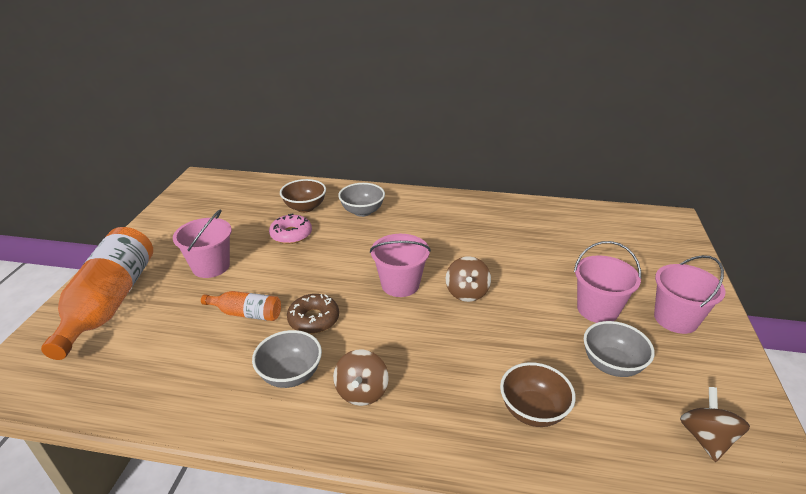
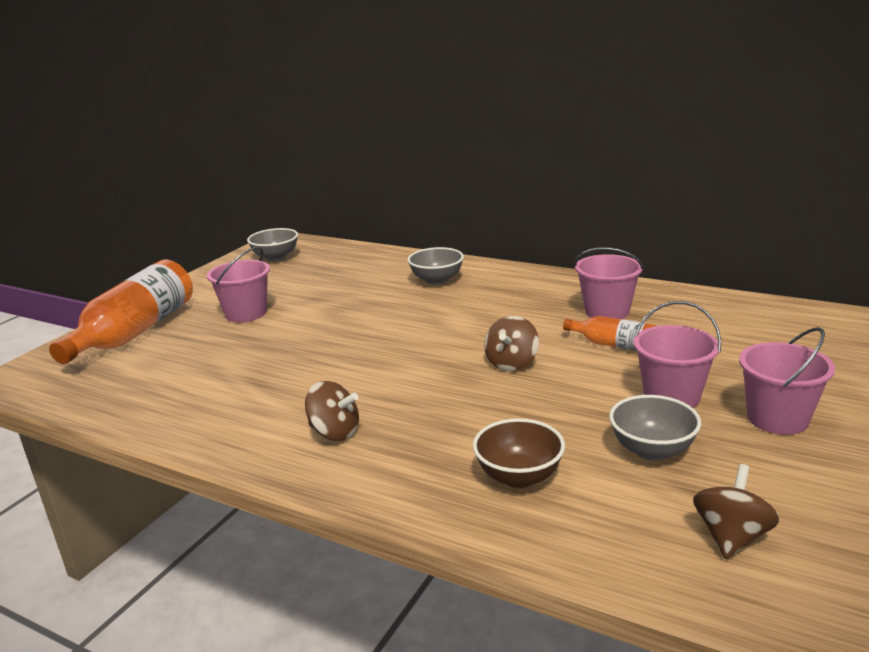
camera: 20 degrees right, 10 degrees down
(246, 313) = (257, 355): orange bottle -> orange bottle (614, 345)
(290, 375) = (270, 409): grey bowl -> grey bowl (276, 257)
(291, 234) = (344, 294): pink donut -> none
(305, 207) = (374, 272): brown bowl -> none
(314, 319) = (323, 367): brown donut -> none
(362, 392) = (335, 432): brown spinning top -> brown spinning top turned 90 degrees counterclockwise
(400, 284) = (437, 348): pink bucket -> pink bucket (606, 311)

